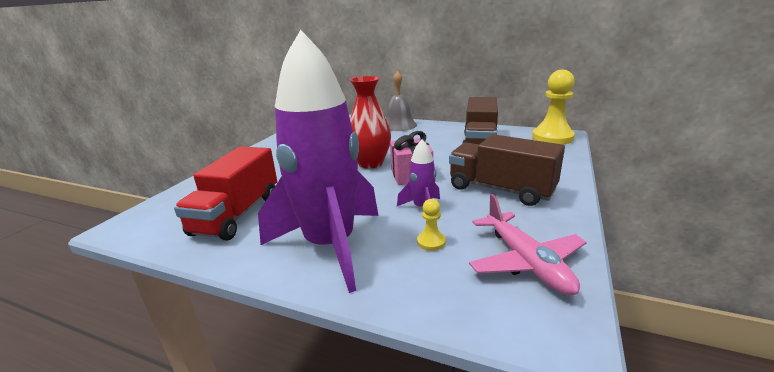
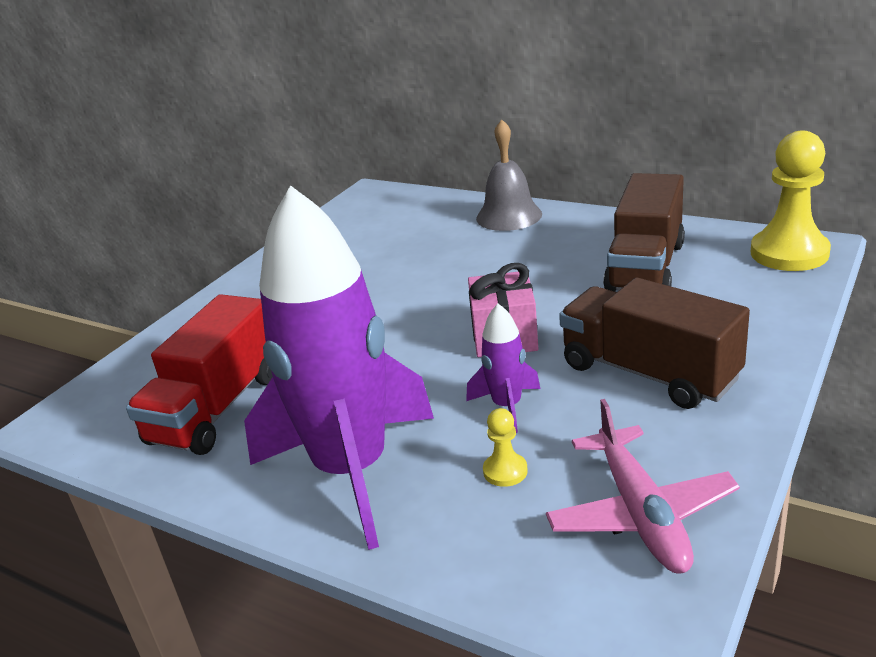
camera: 10 degrees right, 5 degrees up
(370, 163) = (440, 308): red vase -> none

